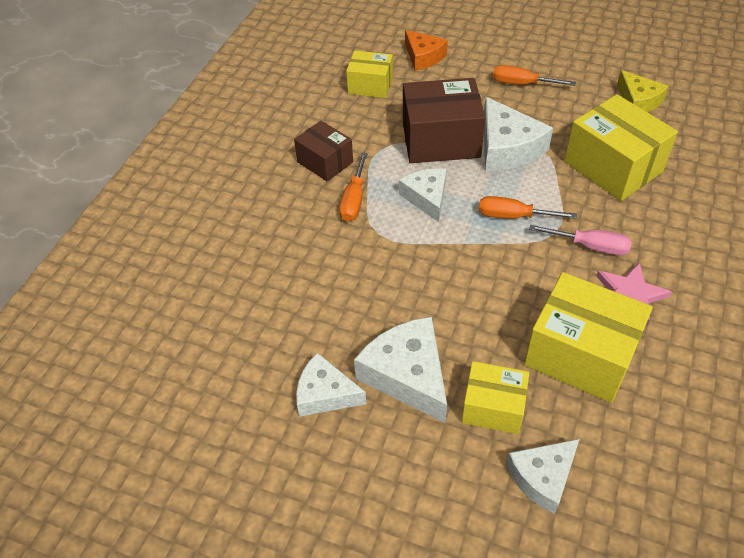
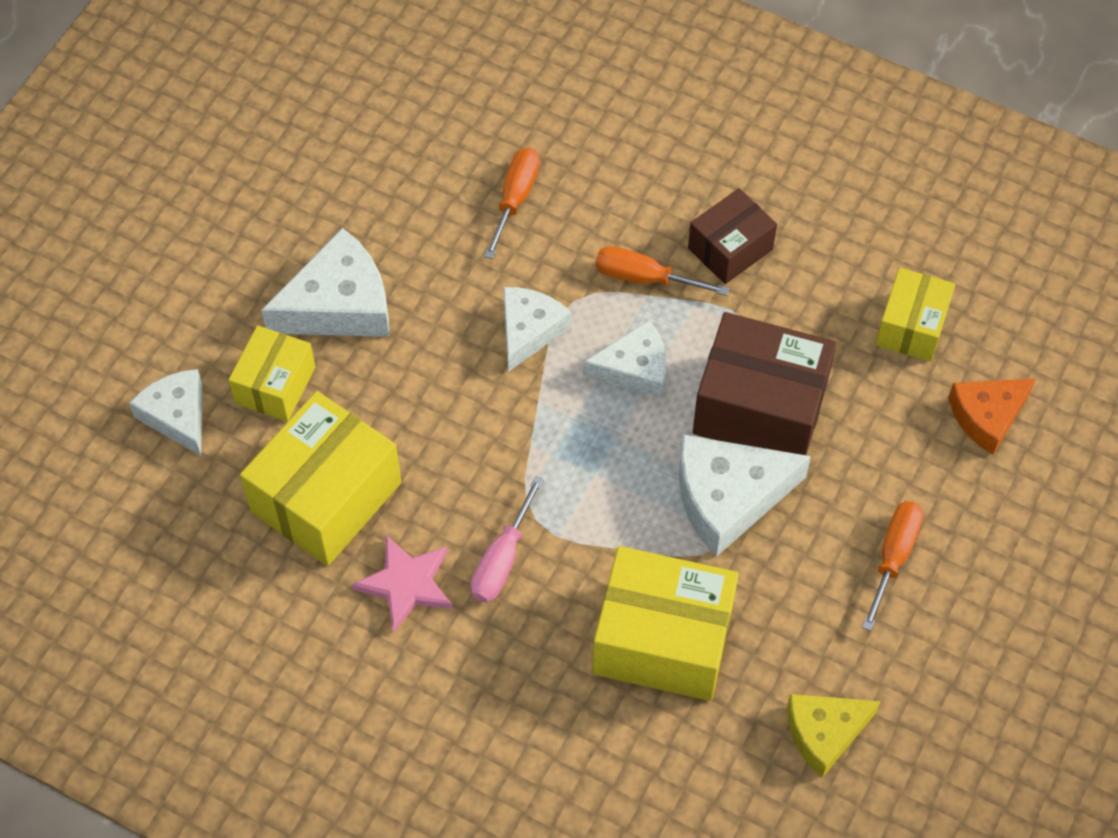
camera: 95 degrees right, 10 degrees up
(325, 394) = (332, 220): white cheese -> white cheese (529, 330)
(441, 140) = (760, 408): brown box -> brown box turned 75 degrees counterclockwise
(513, 216) = (578, 474): orange screwdriver -> orange screwdriver (515, 199)
(612, 167) = (663, 640): yellow box -> yellow box turned 45 degrees clockwise

